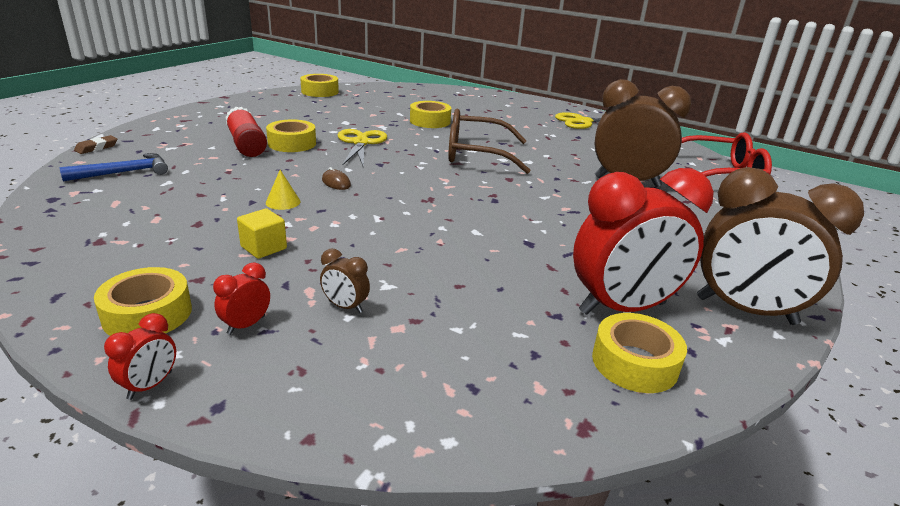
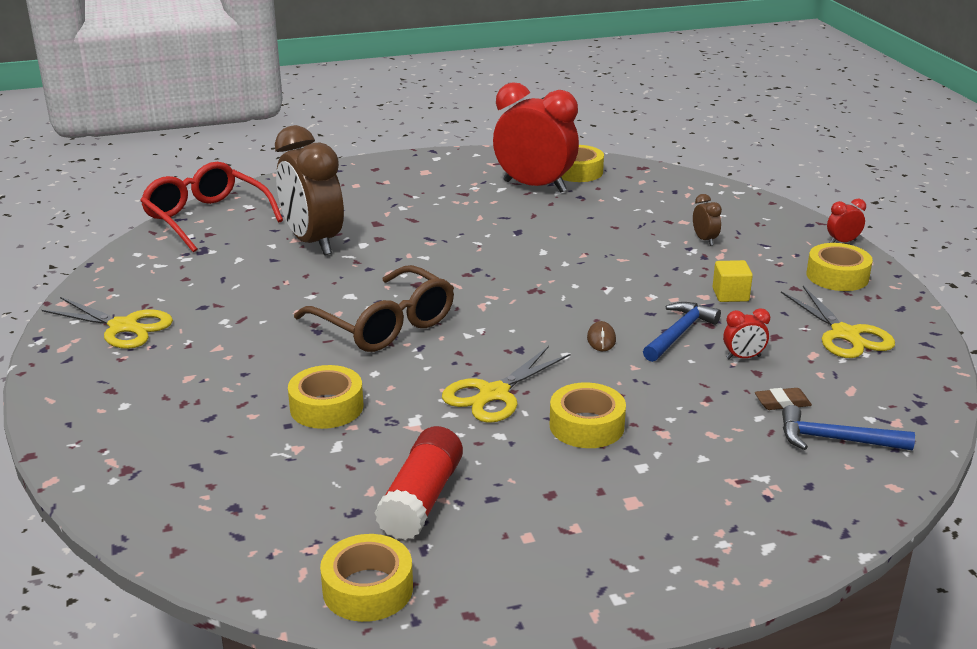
camera: 135 degrees left, 0 degrees up
(97, 148) = (869, 515): brown eraser -> brown eraser (782, 403)
(126, 245) = (845, 334): none -> yellow scissors
(246, 325) = (775, 251): red clock -> red clock (743, 357)
(247, 144) = (650, 446): red glue stick -> red glue stick (421, 499)
(283, 202) = (679, 333): yellow cone -> blue hammer
(745, 311) = (466, 164): brown clock -> none

